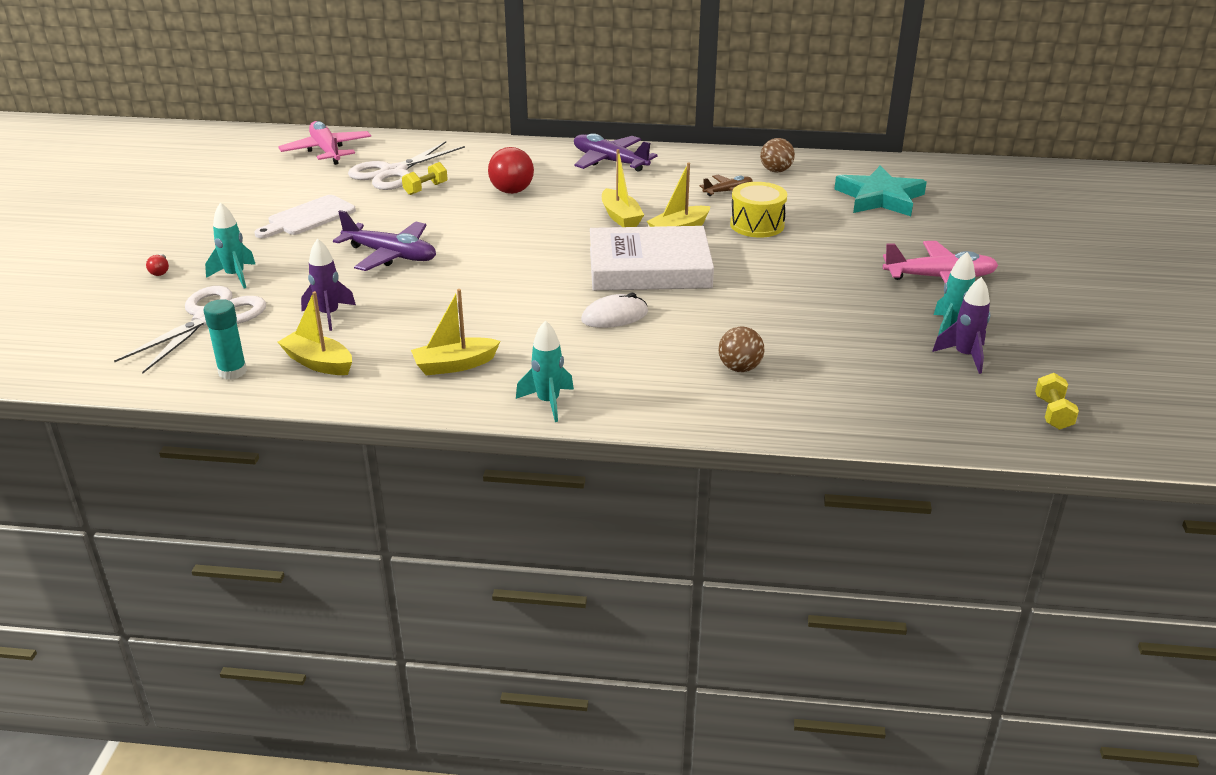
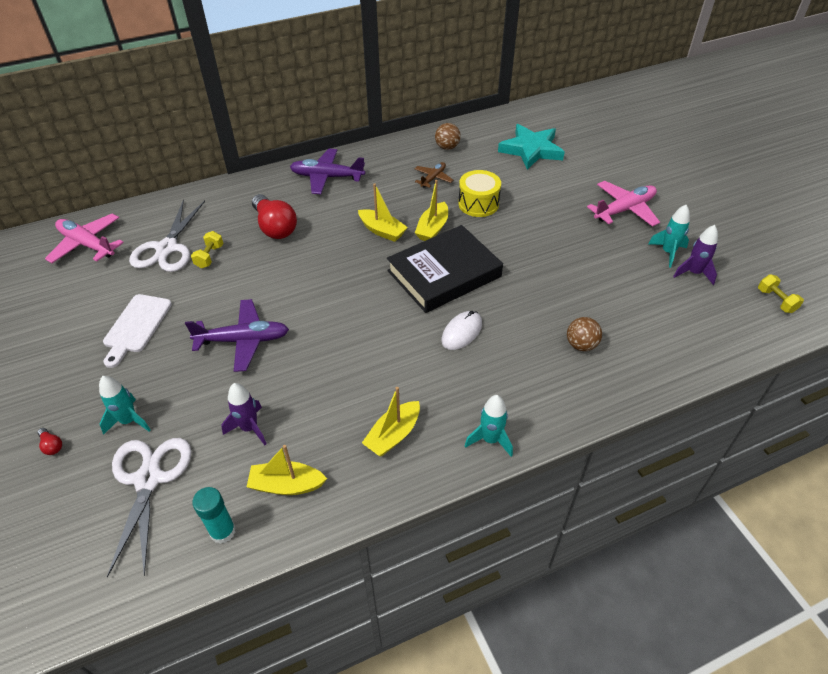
camera: 30 degrees left, 15 degrees up
(649, 268) = (444, 274): white book -> black book

